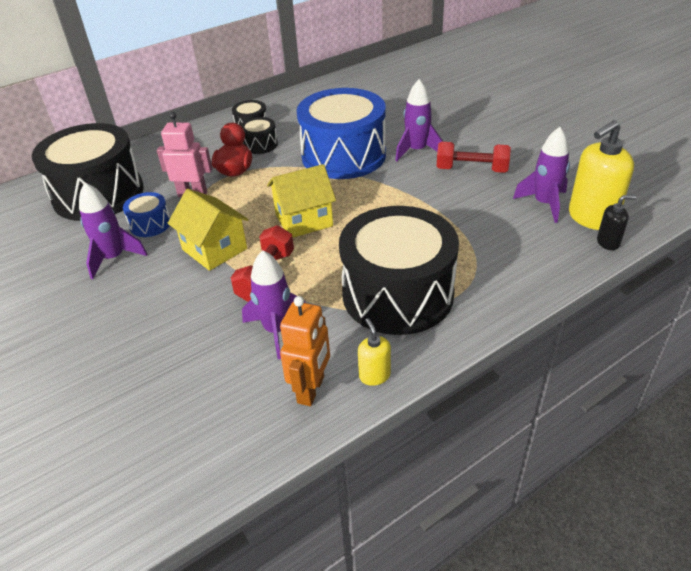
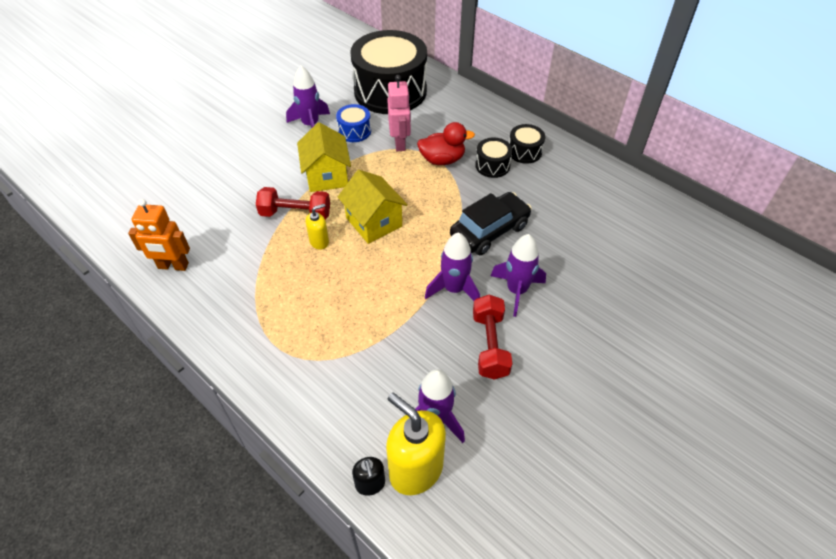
camera: 75 degrees right, 10 degrees up
(214, 249) = (327, 176): yellow house -> yellow house turned 45 degrees counterclockwise
(276, 330) = (233, 234): purple rocket -> purple rocket (454, 289)
(343, 155) = (489, 231): blue drum -> black car
(374, 375) = (184, 301): yellow soap dispenser -> yellow soap dispenser (319, 241)
(397, 294) = (277, 303): black drum -> none

